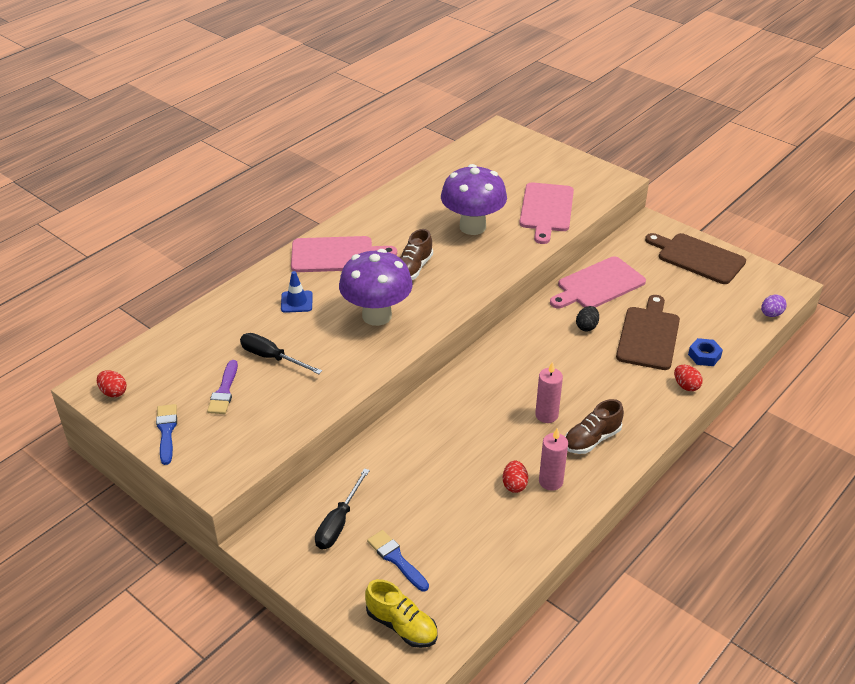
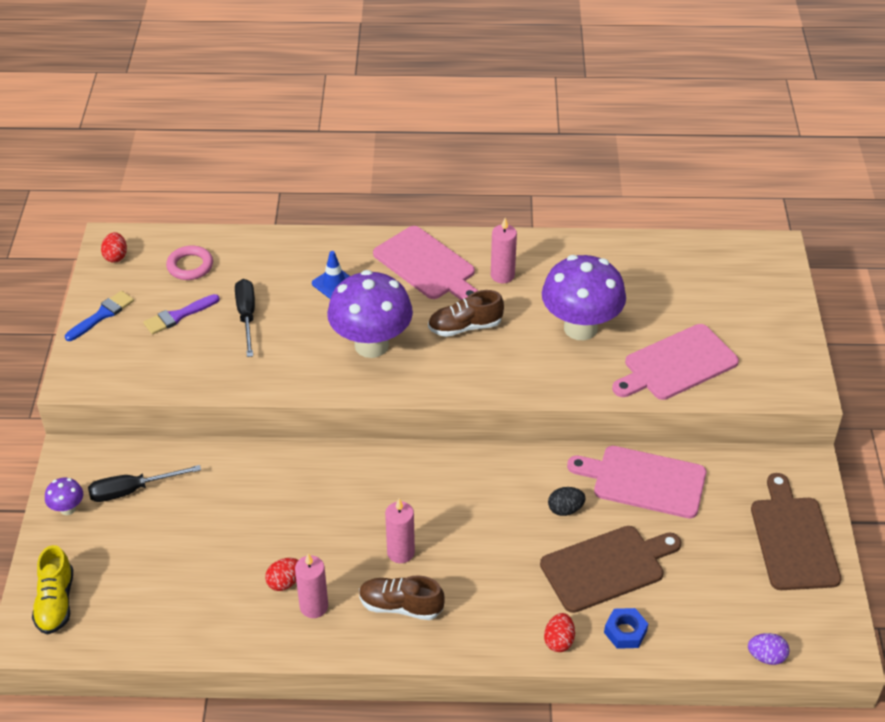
camera: 50 degrees right, 5 degrees up
(181, 359) = (190, 266): none -> pink ring
(314, 570) = (68, 509): none -> purple mushroom
(388, 231) = (502, 275): none -> pink candle
(396, 559) = (124, 553): blue brush -> none

